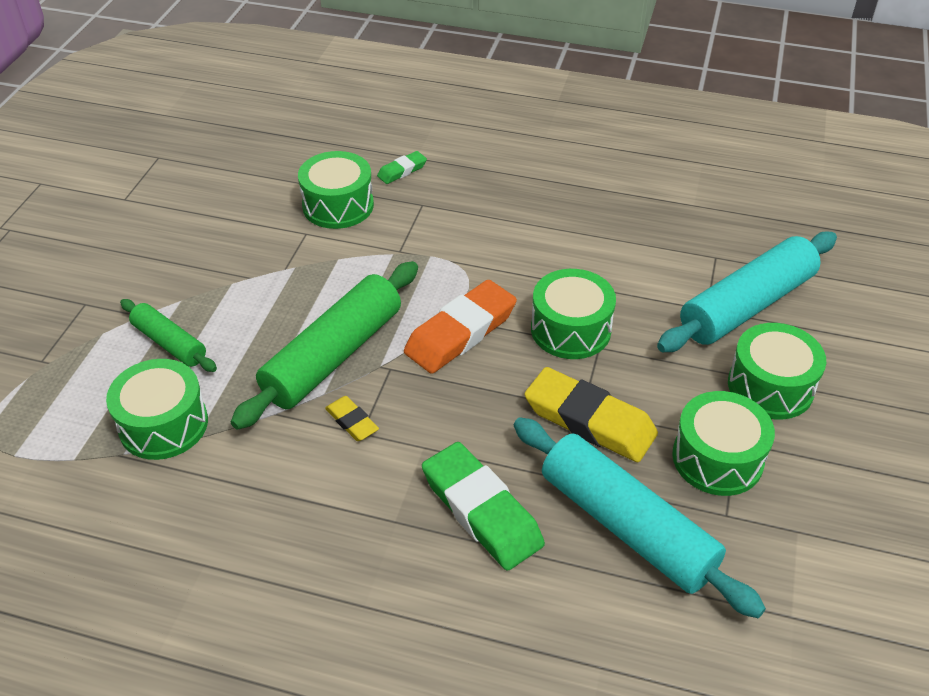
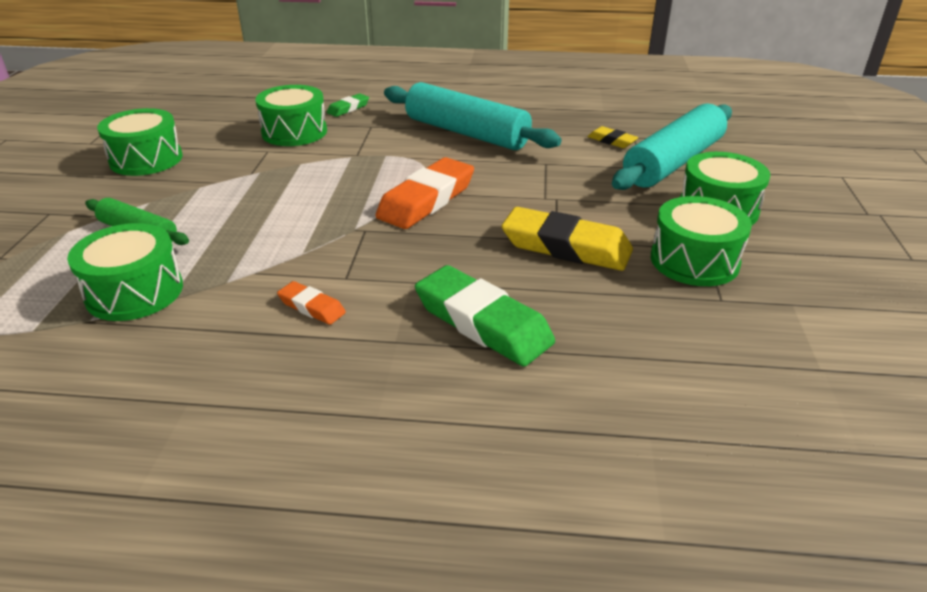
camera: 10 degrees left, 10 degrees down
(324, 467) = (312, 307): none -> orange eraser
(333, 355) = (306, 226): green rolling pin -> none
(352, 421) = (334, 270): yellow eraser -> yellow eraser (612, 141)
(570, 329) = (527, 189): green drum -> green drum (146, 159)
(626, 526) = (630, 318): turquoise rolling pin -> turquoise rolling pin (466, 133)

